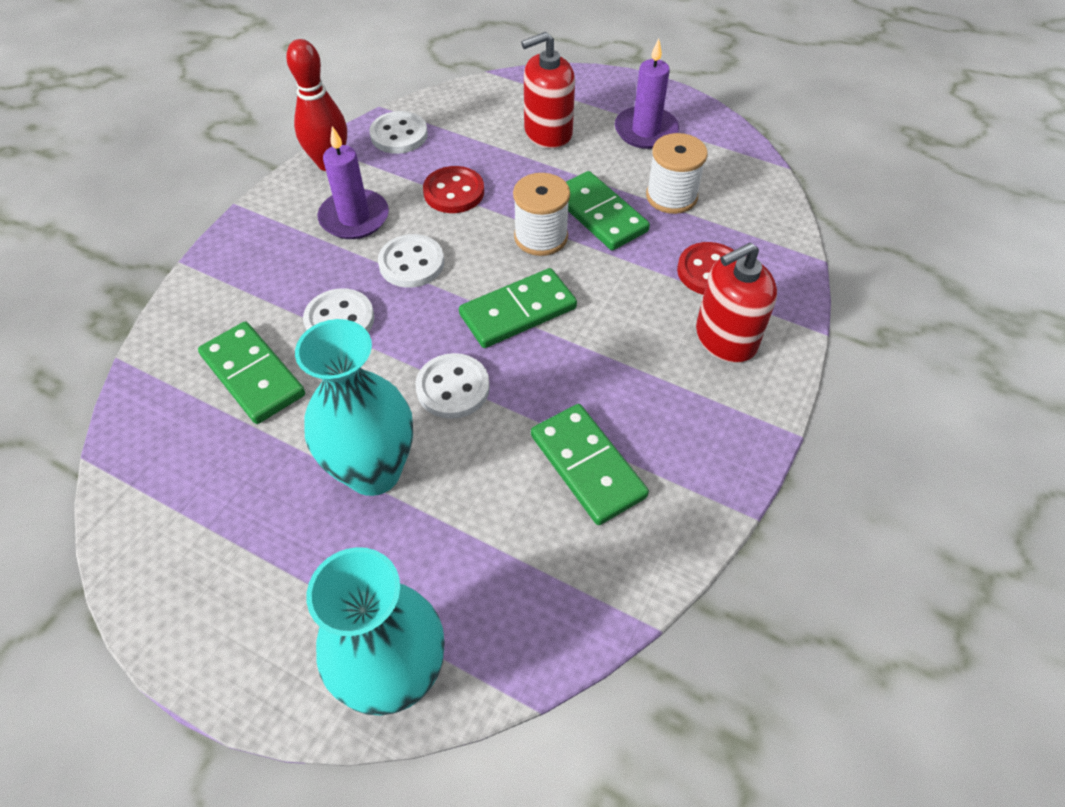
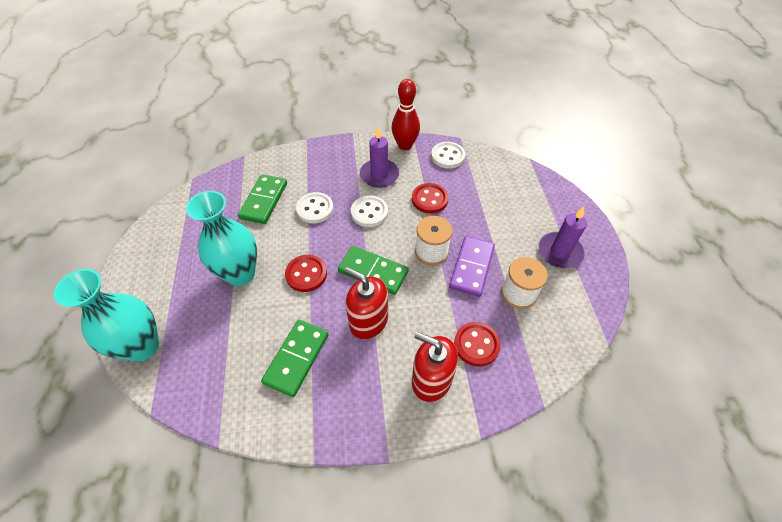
camera: 55 degrees right, 0 degrees up
(453, 388) = (306, 274): white button -> red button
(548, 132) = (510, 210): red soap dispenser -> red soap dispenser (368, 321)
(599, 214) = (472, 267): green domino -> purple domino

